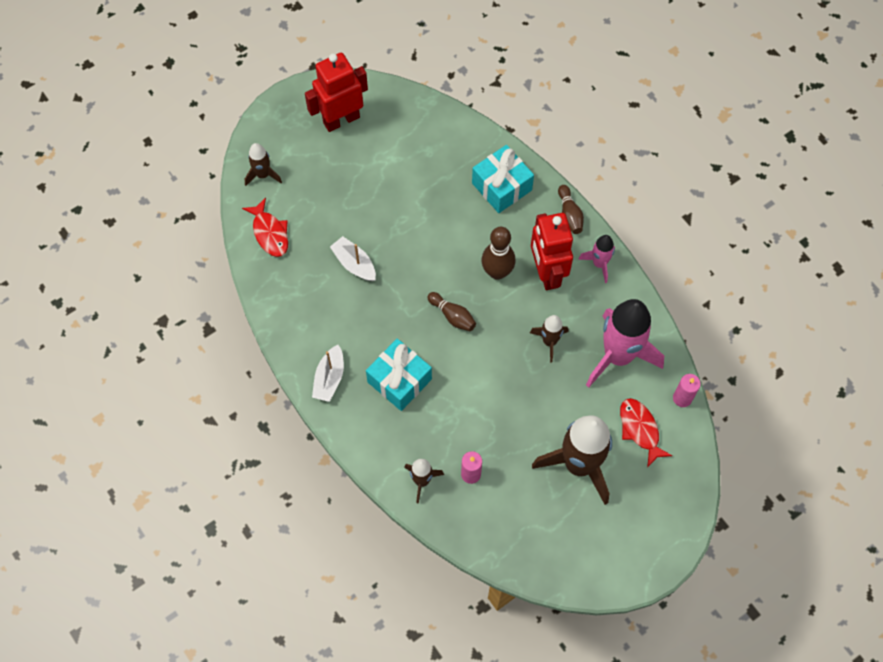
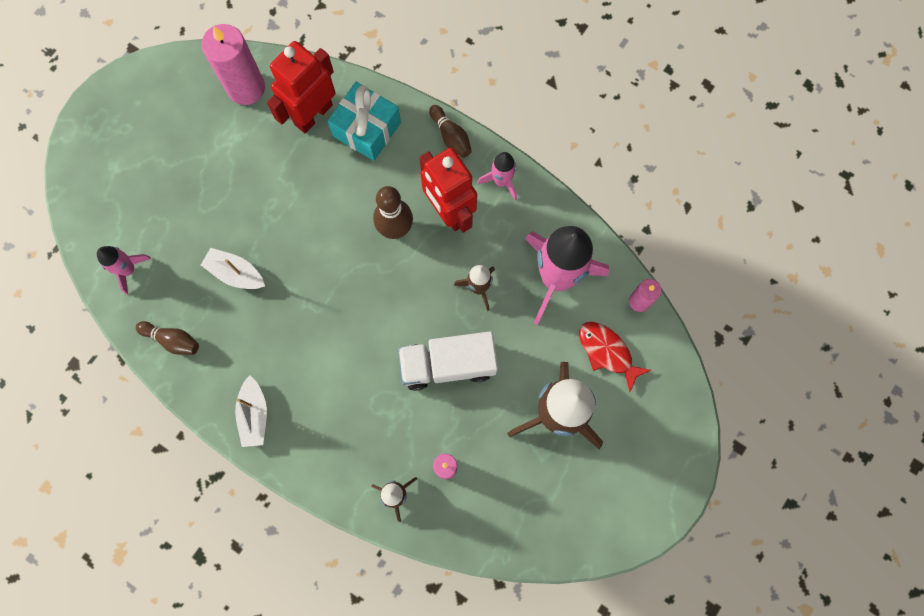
camera: 20 degrees left, 10 degrees up
(263, 175) = (96, 205): brown rocket -> none
(270, 233) = (128, 270): red fish -> pink rocket
(341, 119) = (162, 111): red robot -> red robot (313, 114)
(399, 380) = (332, 389): turquoise gift -> none
(414, 123) = (246, 88): none -> pink candle
(452, 316) = (364, 295): brown bowling pin -> brown bowling pin (172, 340)
(502, 393) = (448, 364): none -> white truck

